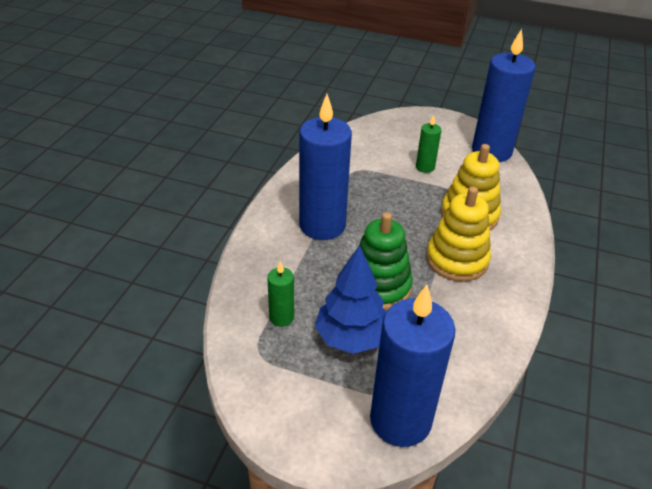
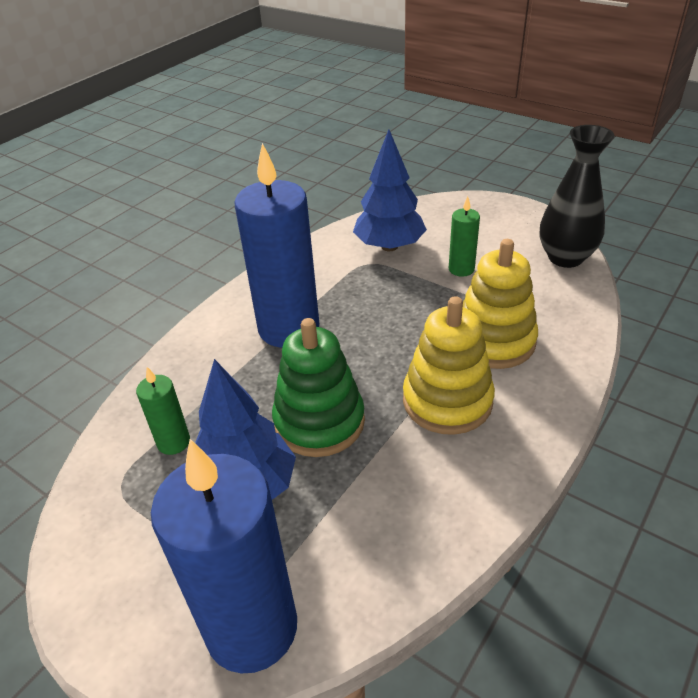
camera: 20 degrees right, 0 degrees up
(366, 156) = (389, 246): none -> blue tree
(491, 151) = (565, 257): blue candle -> black vase

